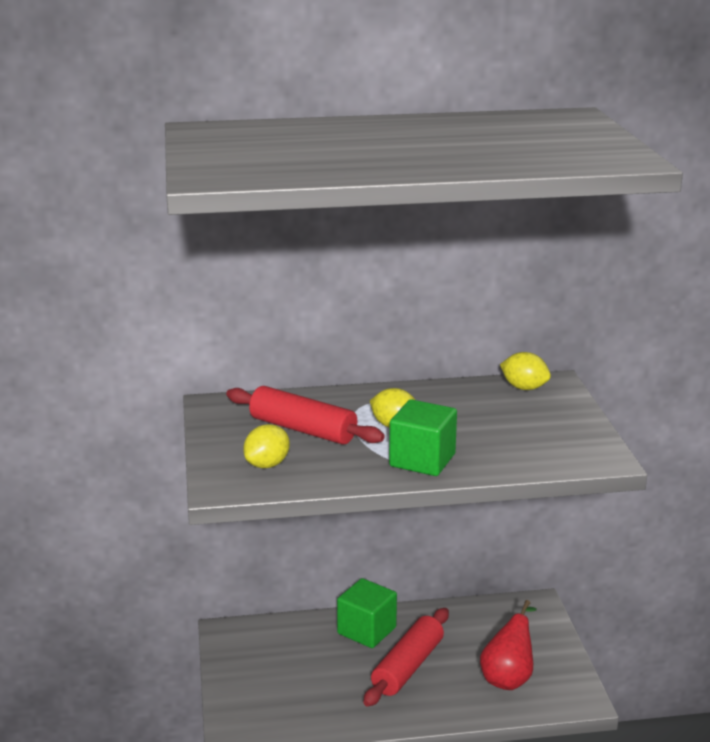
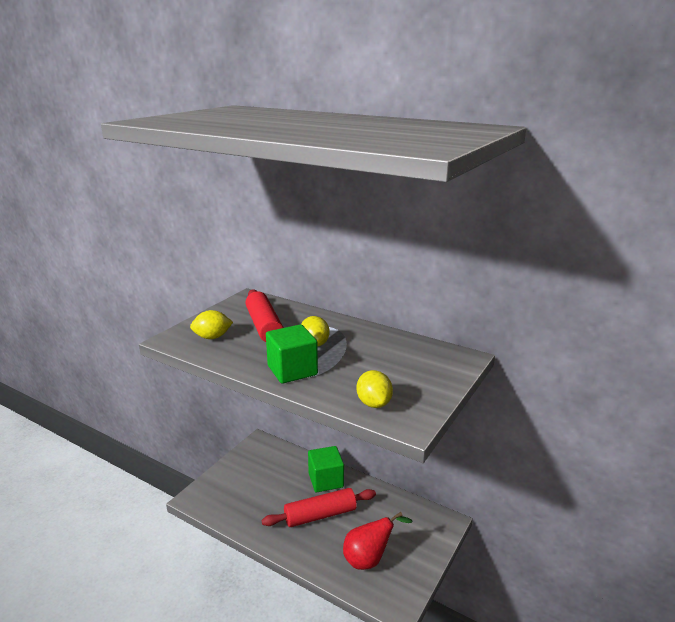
camera: 40 degrees right, 0 degrees up
(524, 388) = (436, 353): yellow lemon -> yellow lemon (374, 403)

